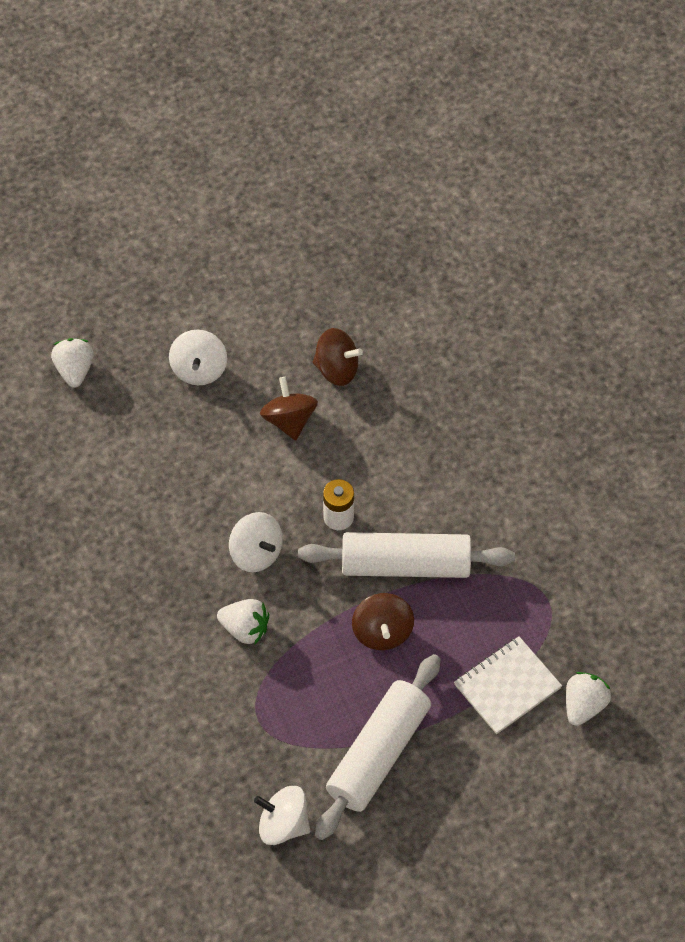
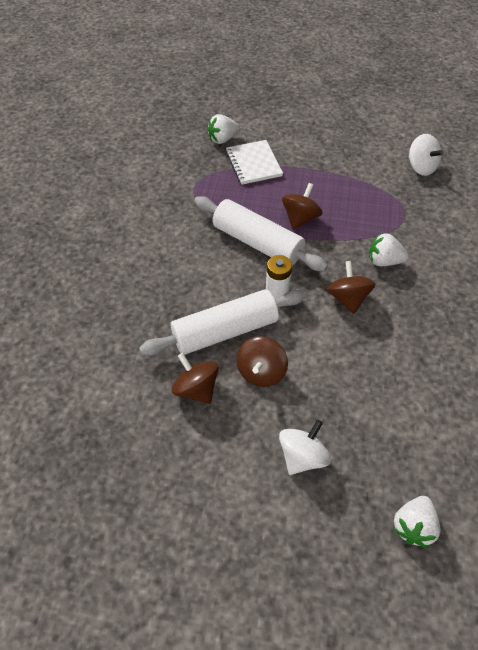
camera: 145 degrees left, 5 degrees down
(245, 629) = (384, 261): white strawberry -> white strawberry turned 45 degrees counterclockwise
(256, 553) = (348, 298): white spinning top -> brown spinning top
(378, 753) = (347, 170): white rolling pin -> white rolling pin (225, 331)
(507, 686) = (253, 164): white notebook -> white notebook turned 75 degrees clockwise

